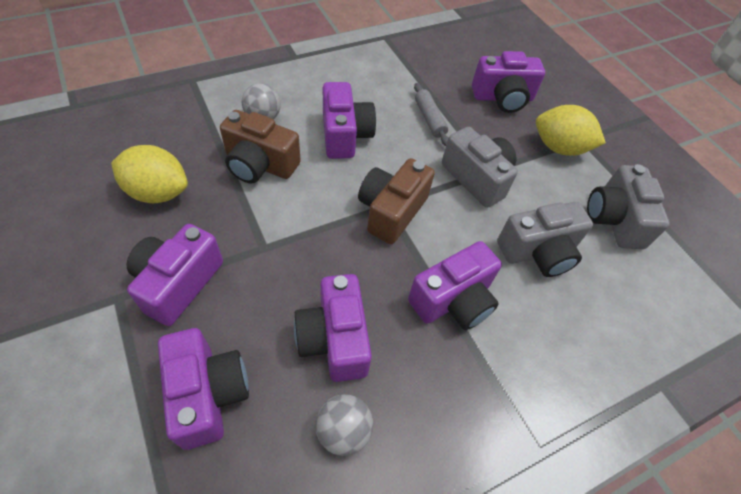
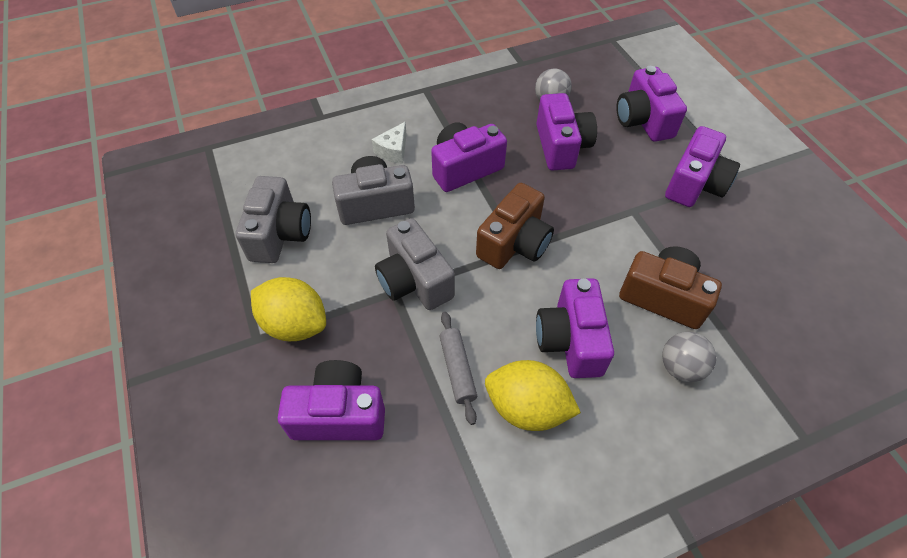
camera: 170 degrees left, 0 degrees up
(158, 192) = (756, 263): yellow lemon -> yellow lemon (527, 408)
(545, 325) = (393, 151): none -> white cheese

